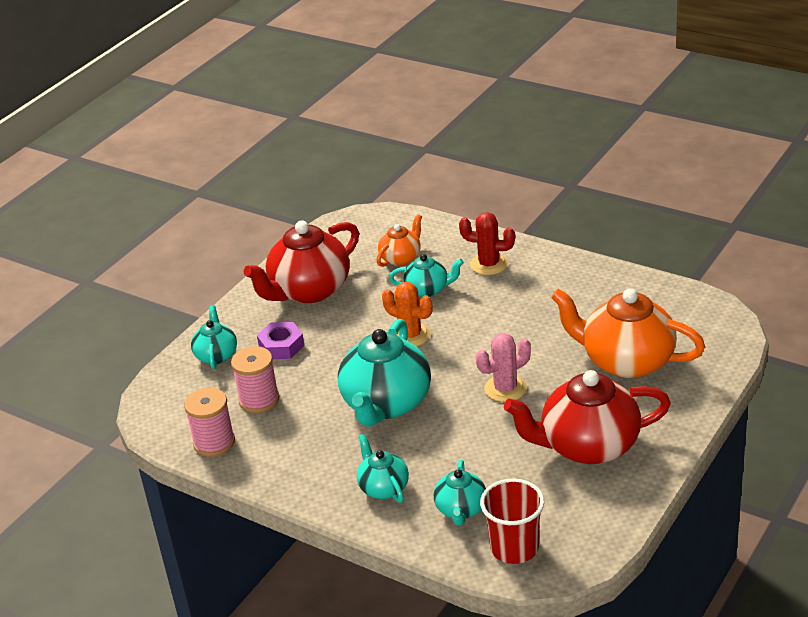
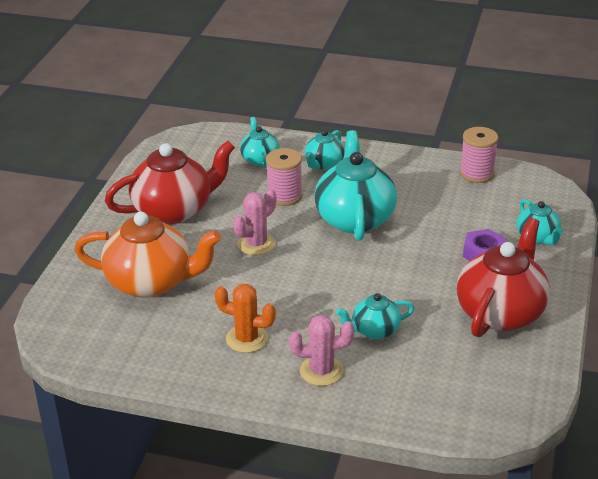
camera: 160 degrees right, 0 degrees up
(259, 400) = (466, 207): pink spool -> pink spool (284, 196)
(383, 487) = (324, 164): turquoise teapot -> turquoise teapot turned 75 degrees clockwise
(401, 258) = (426, 366): orange teapot -> none
(410, 335) = (366, 279): orange cactus -> orange cactus (246, 339)
(489, 264) = (321, 371): red cactus -> pink cactus
(514, 548) = (213, 144): red cup -> none

